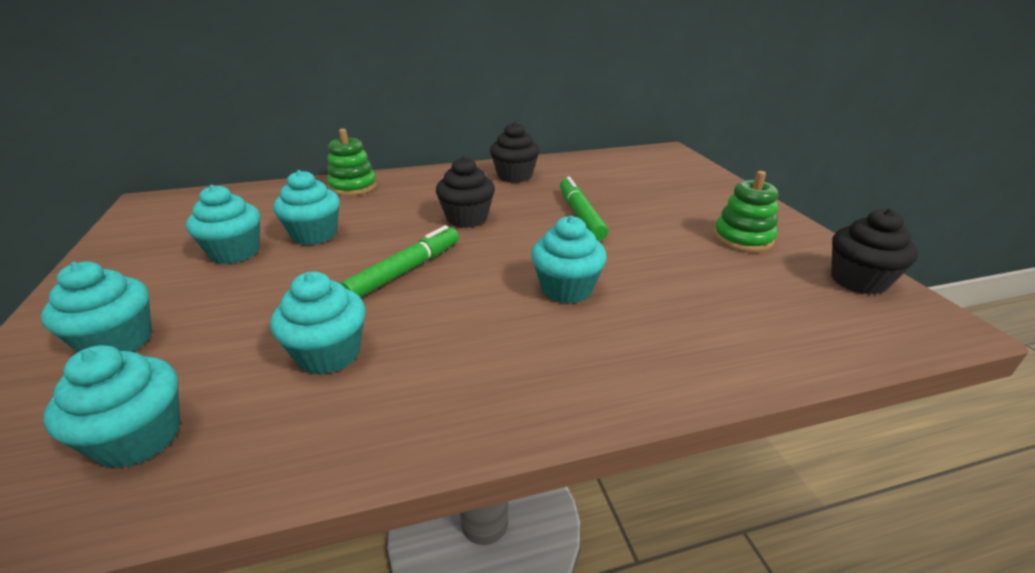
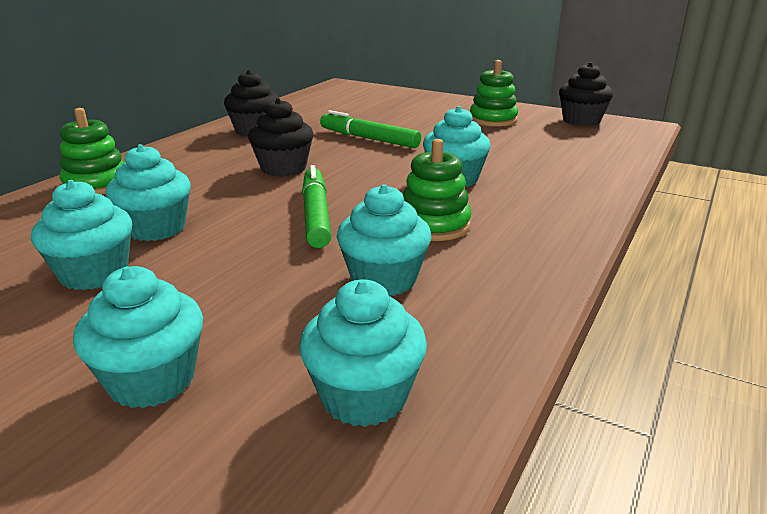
camera: 45 degrees left, 5 degrees down
(456, 326) = (434, 225): none -> green stacking toy

